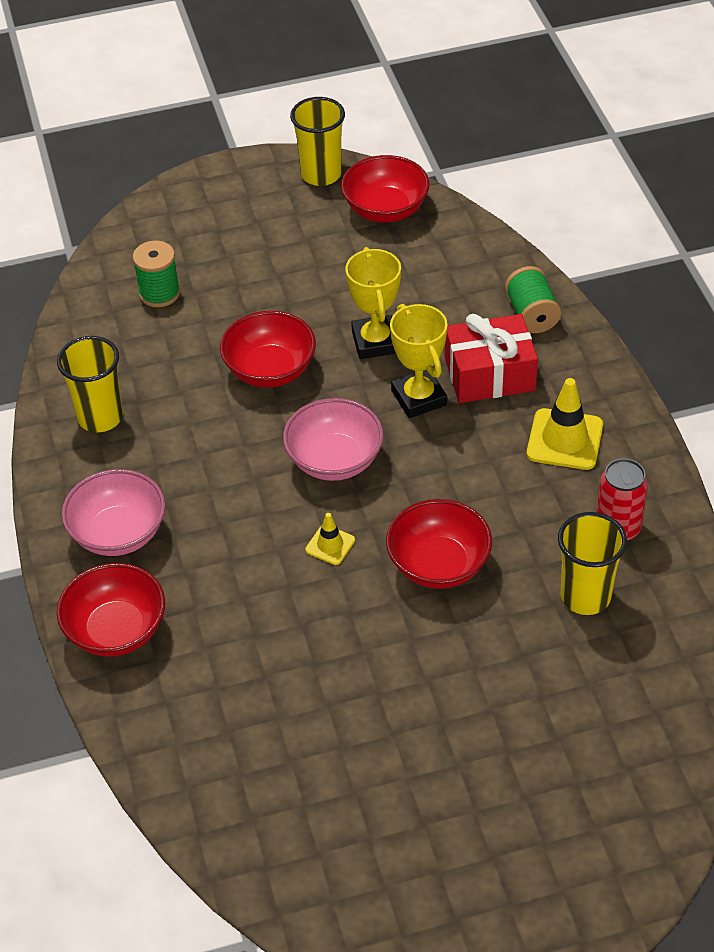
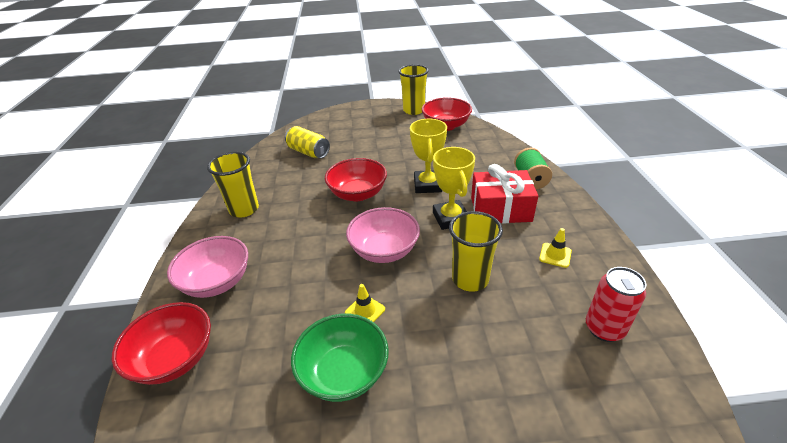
camera: 10 degrees right, 10 degrees down
(159, 293) = (308, 152): green spool -> yellow can
(325, 616) = (344, 373): none -> green bowl
(438, 564) = (448, 339): red bowl -> none
(564, 439) = (555, 255): yellow traffic cone -> yellow traffic cone, size x0.55
(585, 596) = (580, 389): yellow cup -> yellow cup (470, 279)

